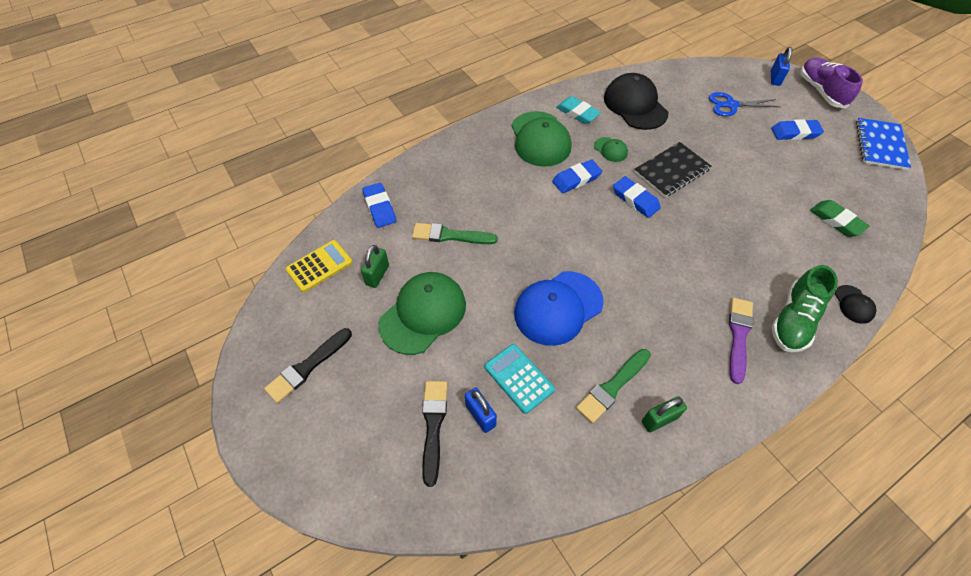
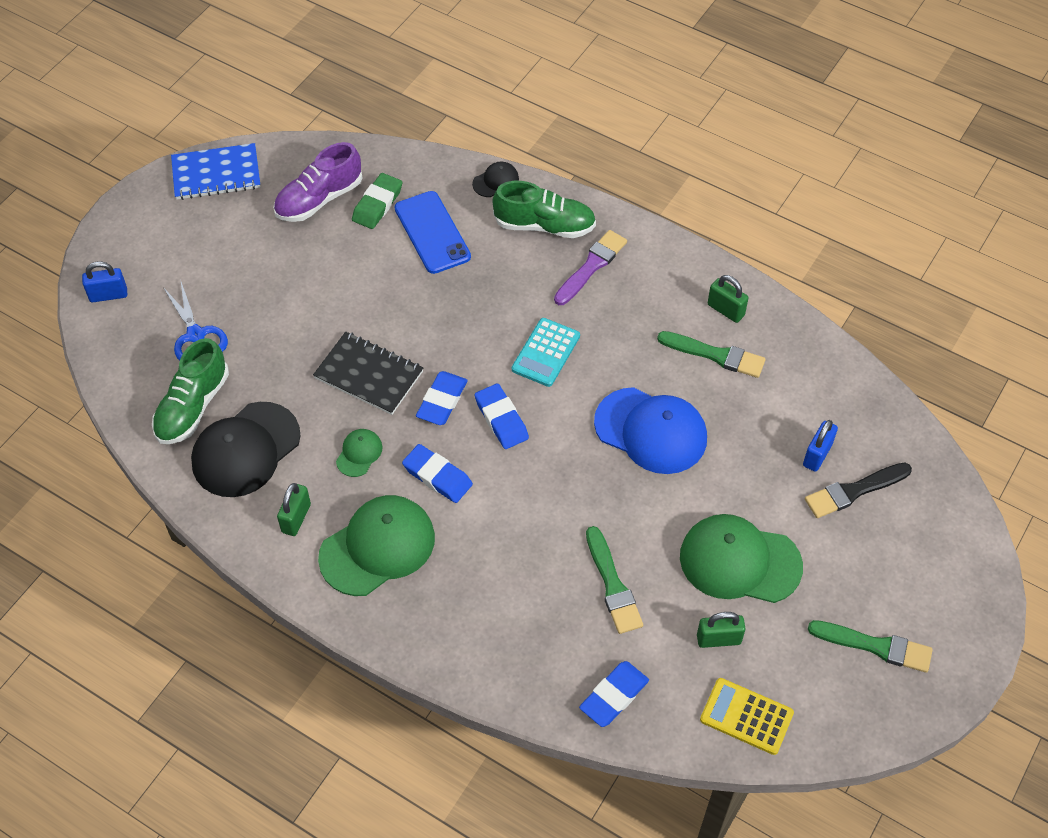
camera: 115 degrees left, 0 degrees up
(307, 367) = (875, 646): black brush -> green brush
(519, 378) = (757, 437): turquoise calculator -> turquoise calculator (546, 353)
(577, 113) = (296, 518): turquoise eraser -> green padlock
(675, 92) = (193, 406): none -> green shoe
(738, 336) = (591, 266): purple brush -> purple brush turned 135 degrees clockwise
(795, 133) = (229, 258): blue eraser -> blue eraser (501, 419)
(799, 243) = (432, 232): none -> blue phone
(821, 91) = (121, 241): purple shoe -> purple shoe (319, 199)

